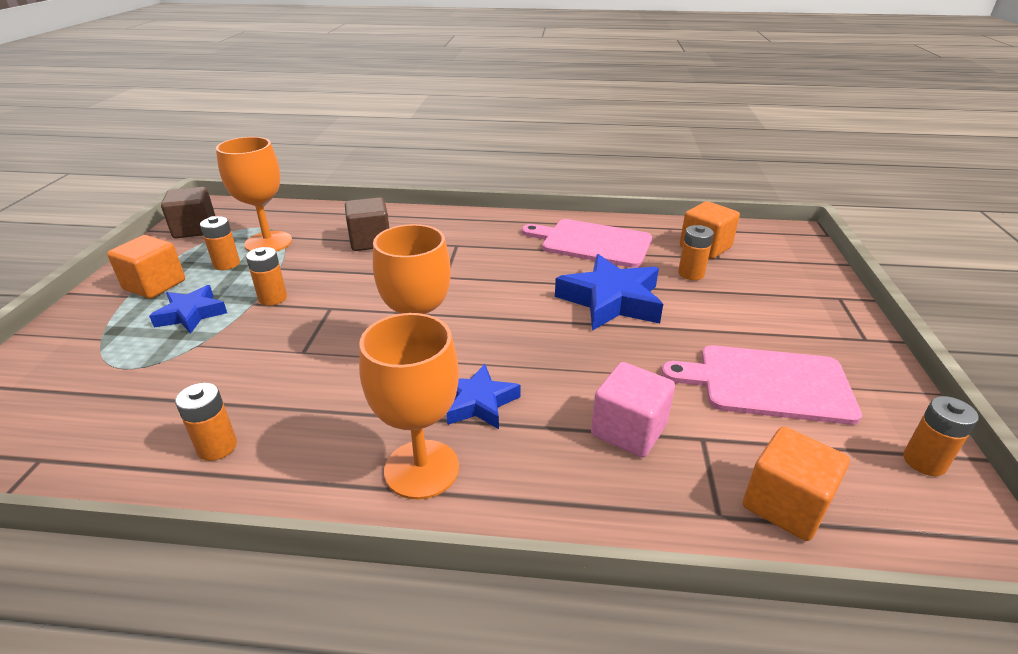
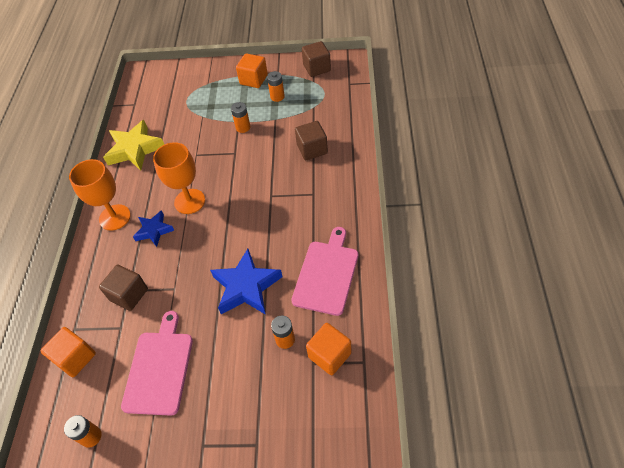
camera: 90 degrees right, 20 degrees up
(191, 314) = (227, 104): blue star -> none
(217, 447) = (135, 149): orange battery -> yellow star
(268, 242) = (304, 104): orange goblet -> none
(628, 430) = (129, 294): pink cube -> brown cube

